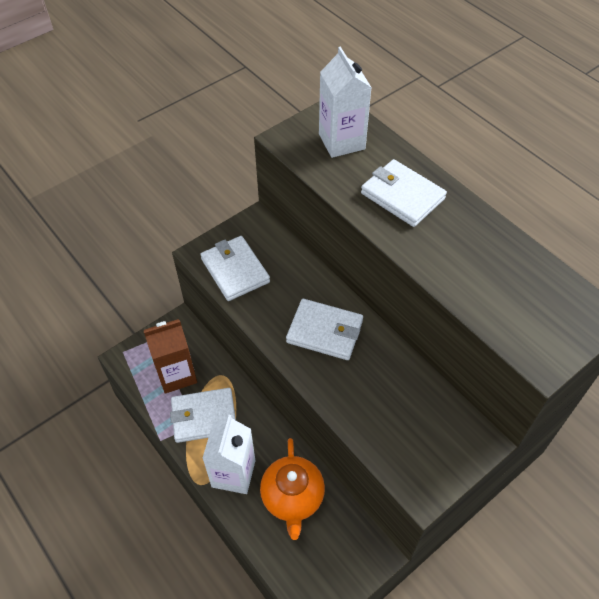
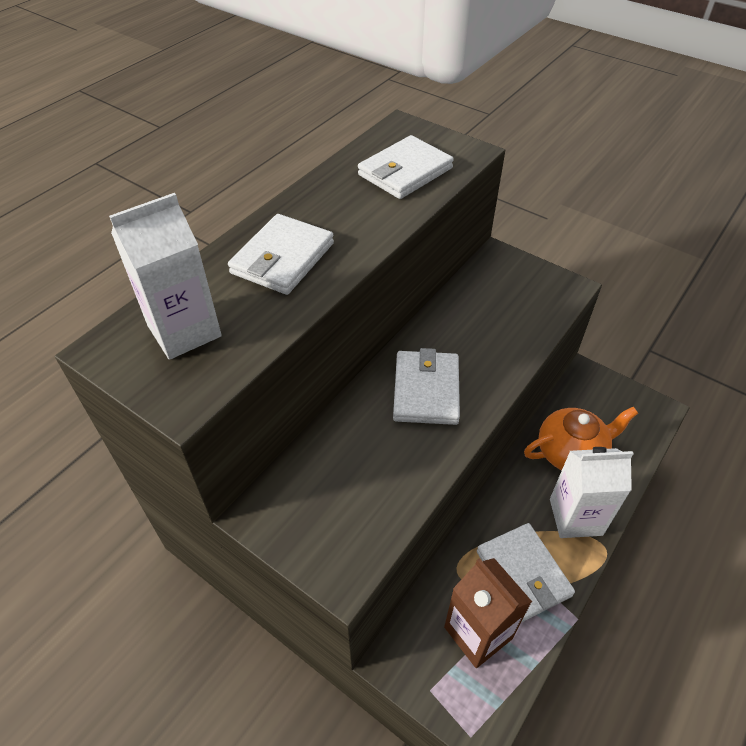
camera: 105 degrees left, 5 degrees down
(235, 270) = (362, 515): white wallet -> white wallet (405, 171)

